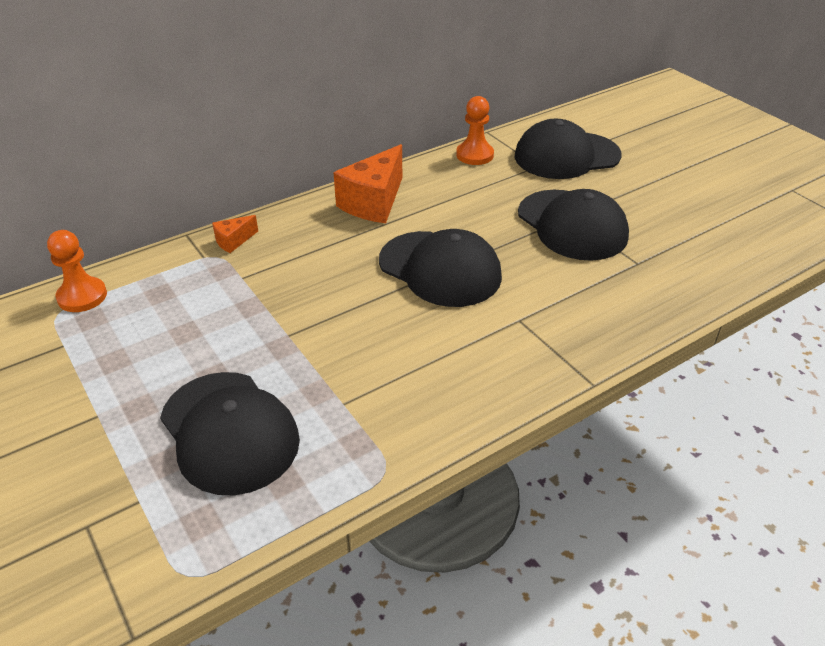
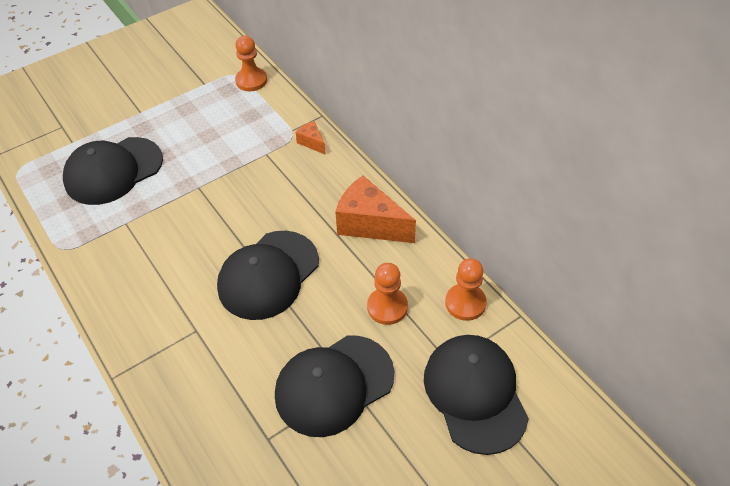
camera: 90 degrees right, 10 degrees up
(481, 194) = (387, 307): none -> orange pawn

